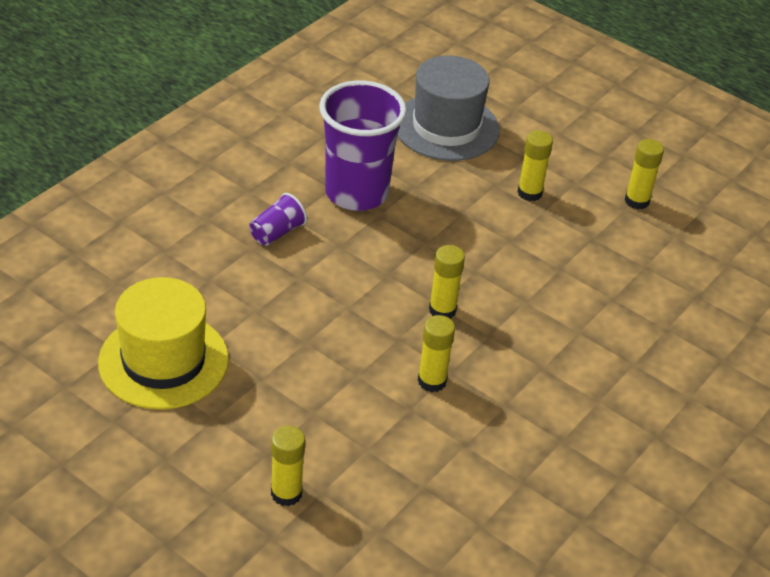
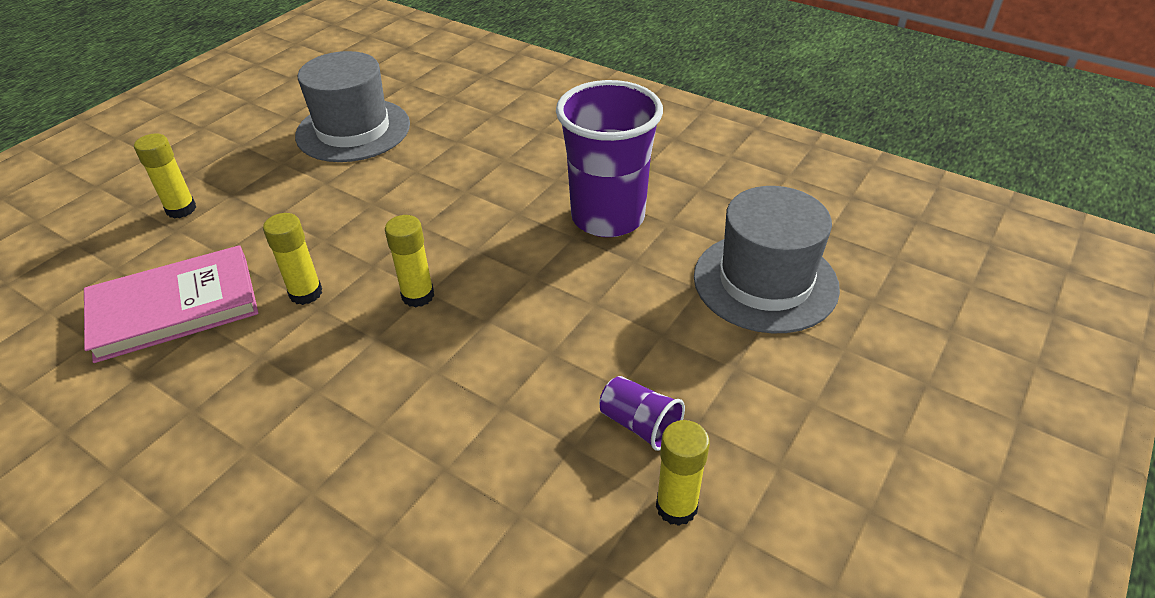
camera: 90 degrees right, 0 degrees up
(163, 361) = (353, 130): yellow hat -> grey hat
(277, 233) = (529, 171): purple cup -> purple cup (639, 425)
(442, 471) = (174, 307): none -> pink book
(529, 193) = (655, 370): yellow glue stick -> none

